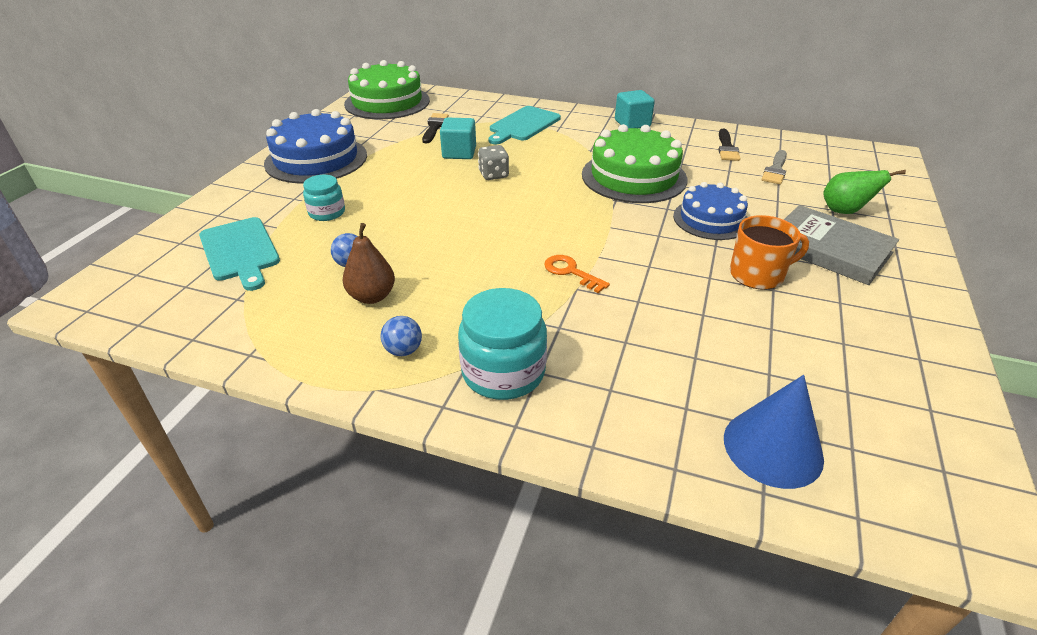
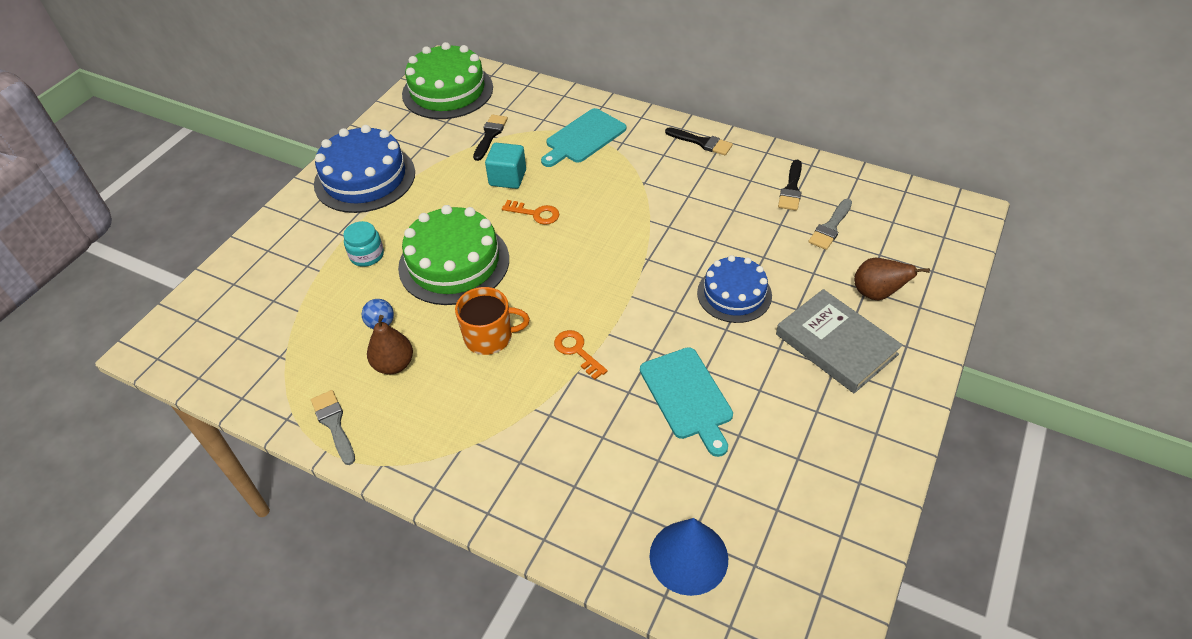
camera: 10 degrees right, 10 degrees up
(240, 251) = (285, 299): turquoise cutting board -> turquoise cutting board (687, 396)
(309, 354) = (334, 424): none -> grey brush
(403, 350) = (411, 427): blue ball -> none
(493, 175) = (535, 214): grey dice -> orange key
(503, 372) = (490, 458): turquoise jar -> none
(632, 123) = (702, 142): turquoise cube -> black brush
(634, 176) = (677, 226): green cake -> green cake (454, 263)
(757, 274) = (752, 370): orange mug -> orange mug (489, 337)
(844, 211) = (876, 293): green pear -> brown pear

